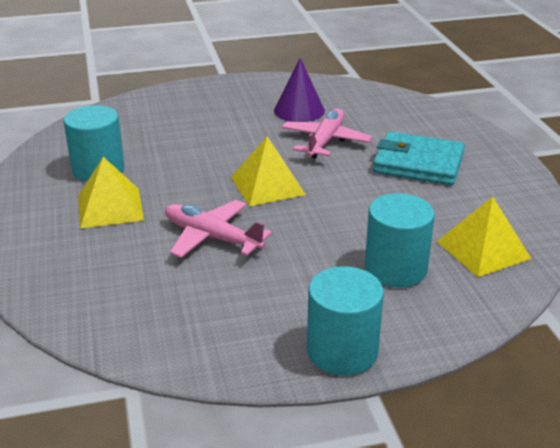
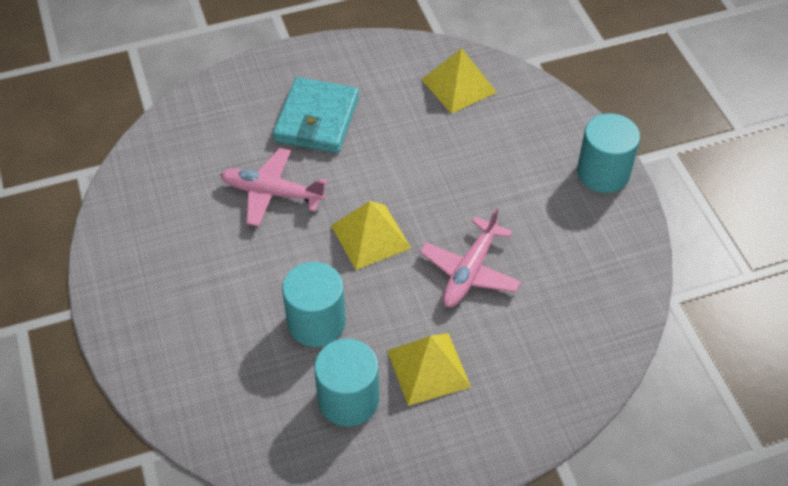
camera: 95 degrees left, 20 degrees up
(299, 110) = (194, 220): purple cone -> none
(395, 269) = (495, 140): turquoise cylinder -> turquoise cylinder (316, 322)

